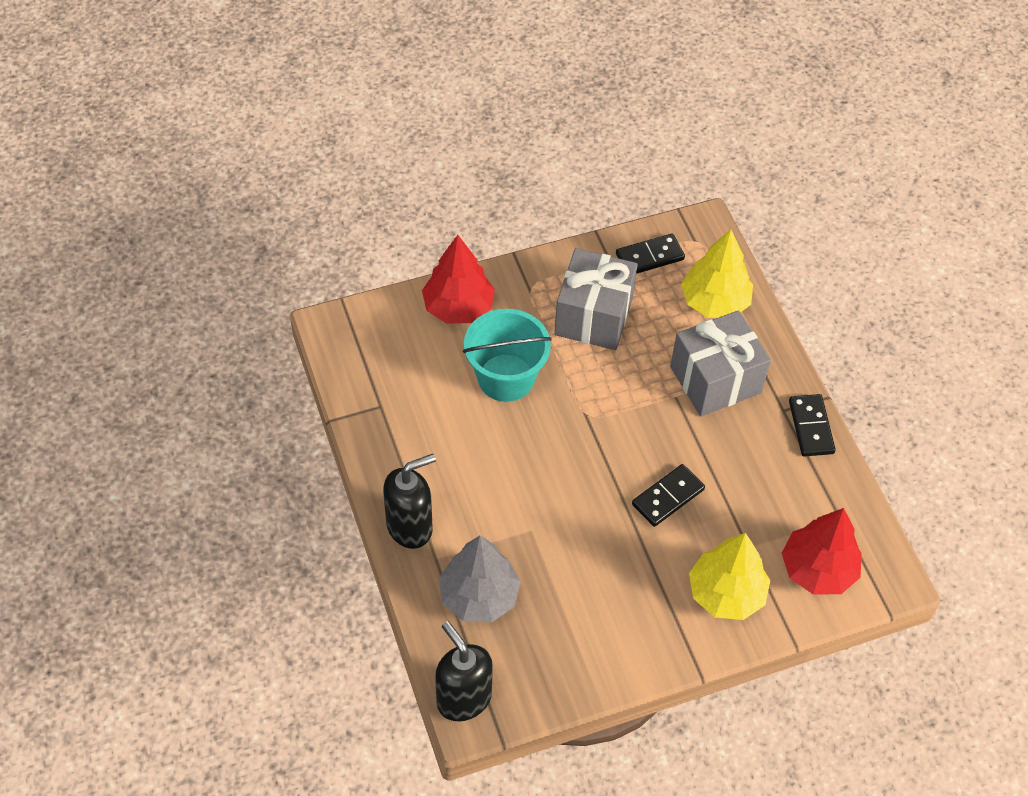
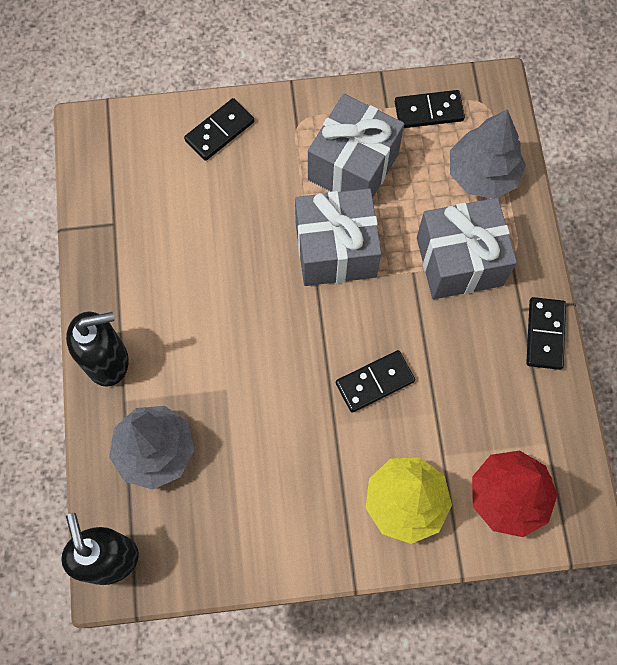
camera: 15 degrees right, 15 degrees up
(458, 307) = (219, 131): red tree -> black domino
(506, 378) = (246, 217): turquoise bucket -> none
(598, 391) = (335, 250): none -> grey gift
(714, 302) = (482, 174): yellow tree -> grey tree

